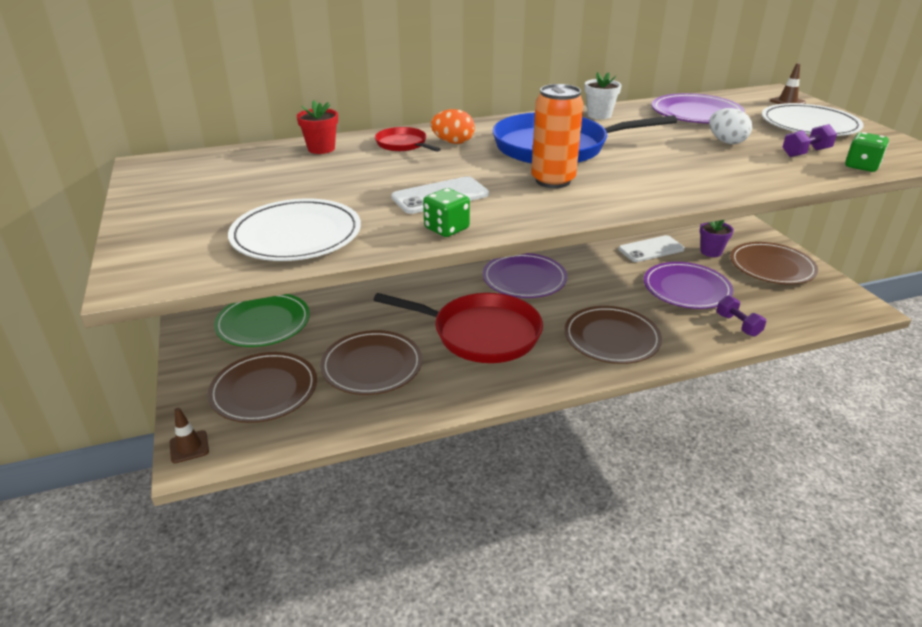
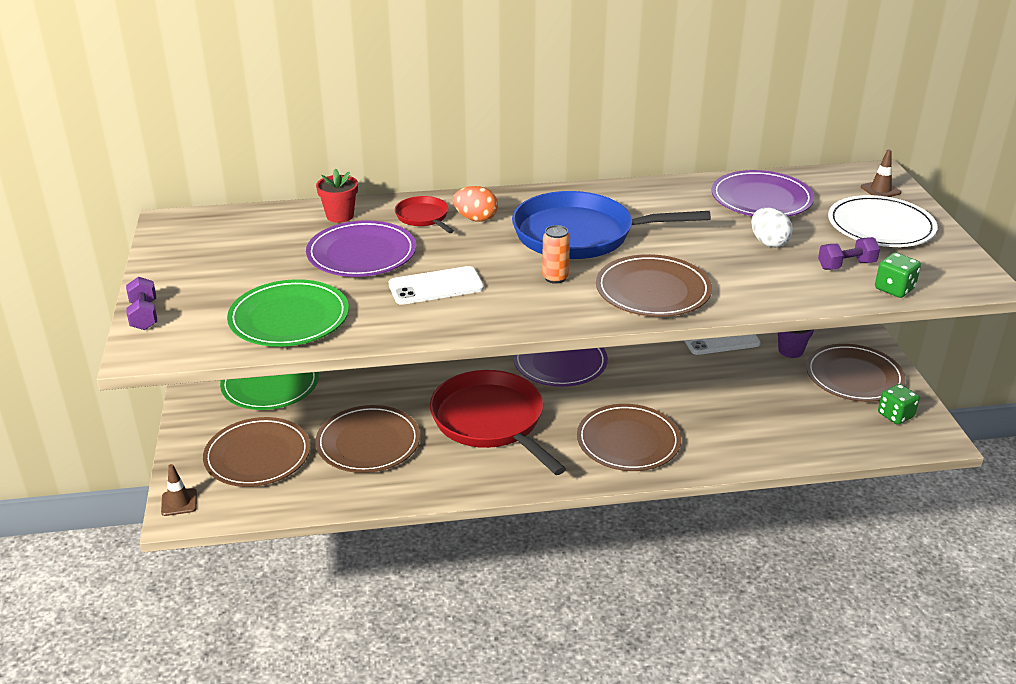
camera: 10 degrees right, 0 degrees up
(296, 235) = (289, 318): white plate -> green plate
(446, 229) = (427, 325): green dice -> green dice (895, 415)
(481, 334) = (491, 421): red pan -> red pan turned 150 degrees counterclockwise
(553, 181) = (555, 278): orange can -> orange can, size x0.59
(599, 115) = (650, 193): white flower pot -> none
(651, 184) = (653, 291): none -> brown plate
(686, 289) = (738, 393): purple plate -> purple plate (361, 254)
(737, 325) = (775, 442): purple dumbbell -> purple dumbbell (144, 315)

